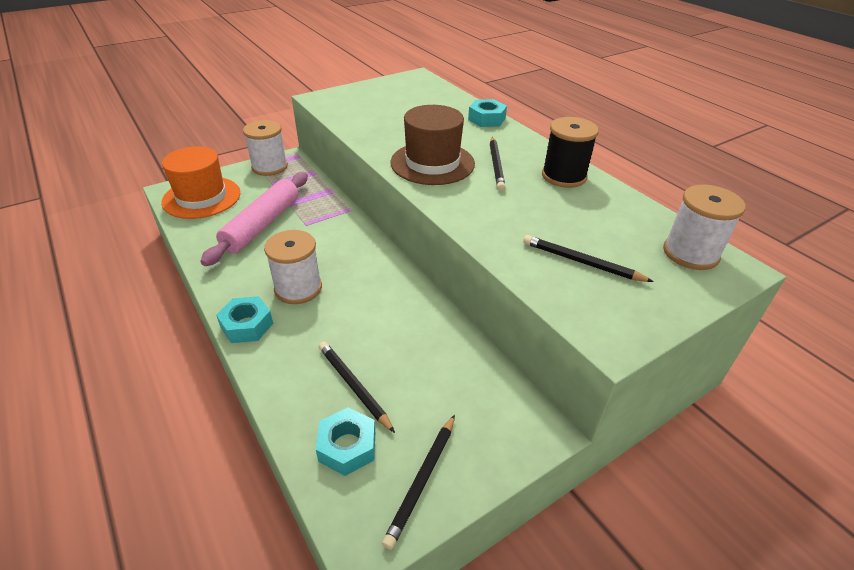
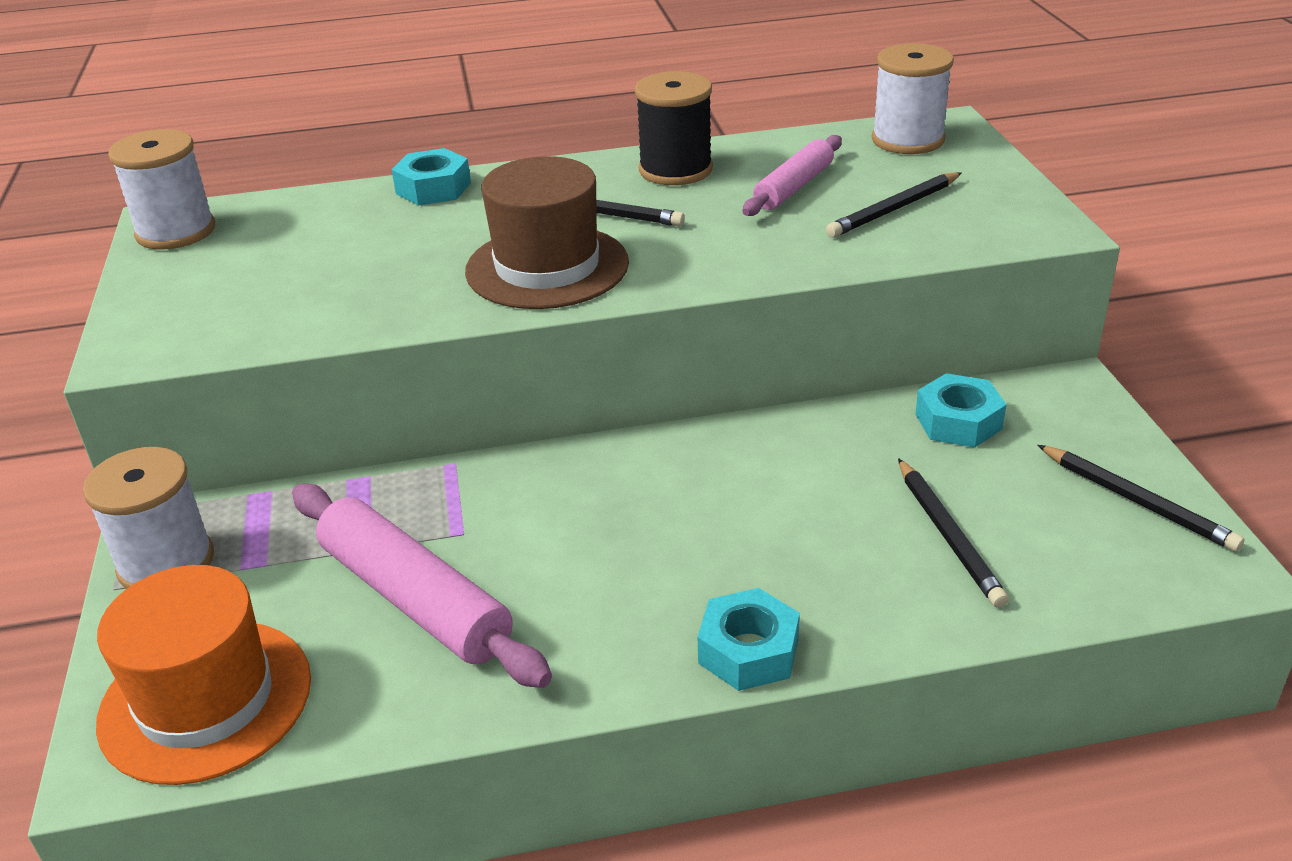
camera: 65 degrees left, 5 degrees down
(298, 288) = (672, 569): white spool -> white spool (176, 231)
(347, 446) = (1067, 561): turquoise nut -> turquoise nut (958, 422)
(354, 386) = (948, 536): black pencil -> black pencil turned 90 degrees counterclockwise
(578, 219) = (794, 187): none -> pink rolling pin

